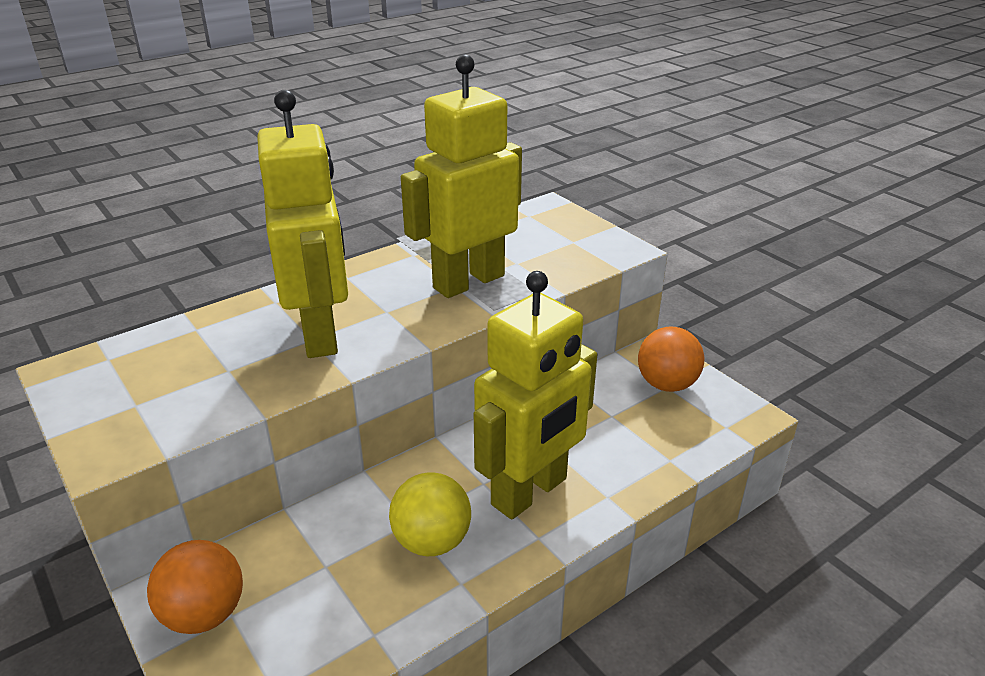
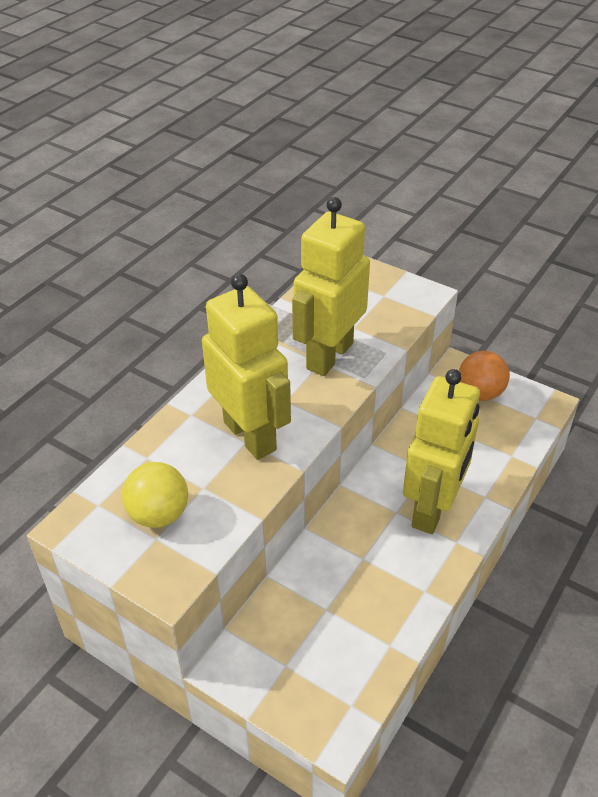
camera: 20 degrees left, 10 degrees up
(204, 614) = (266, 671): orange ball -> none
(432, 541) = (388, 567): yellow ball -> yellow ball (159, 514)

